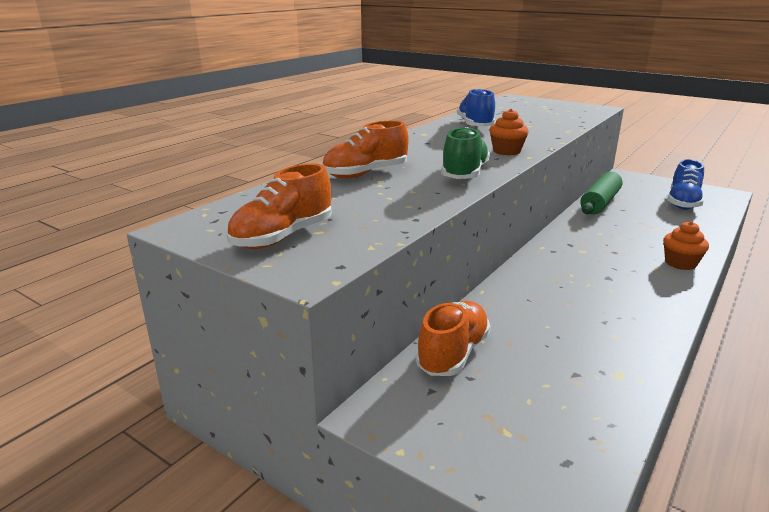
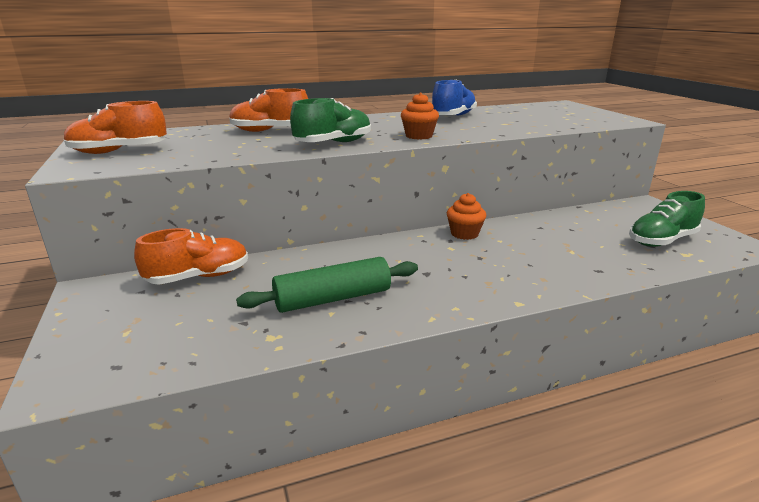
camera: 35 degrees right, 0 degrees up
(600, 202) = (559, 218): green rolling pin -> green rolling pin (333, 298)
(680, 263) = (527, 286): orange cupcake -> orange cupcake (464, 234)
(683, 203) = (661, 240): blue shoe -> green shoe

